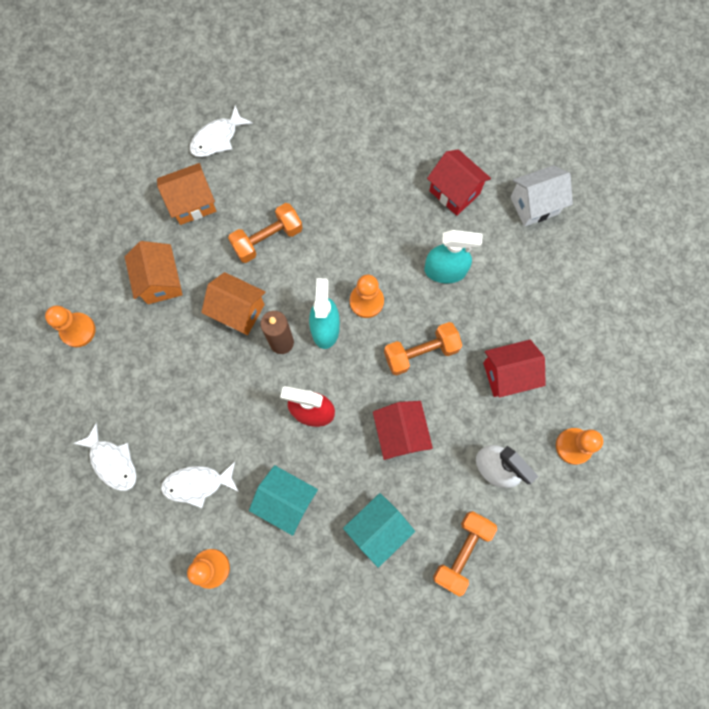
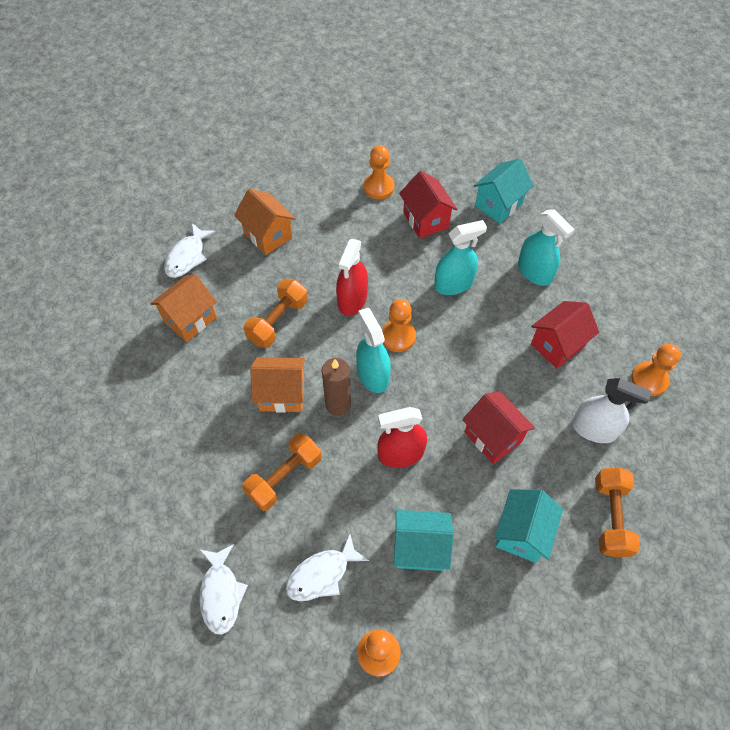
camera: 25 degrees left, 15 degrees down
(78, 330) = (125, 480): orange pawn -> orange pawn (378, 187)
(112, 462) = (221, 593): white fish -> white fish turned 60 degrees clockwise
(161, 281) = (191, 399): orange house -> orange house (268, 235)
(344, 246) = (352, 299): none -> red spray bottle
(421, 352) = (471, 359): orange dumbbell -> orange dumbbell (284, 477)
(454, 192) = (425, 220): red house -> red house turned 45 degrees clockwise
(528, 292) = (534, 272): none -> turquoise spray bottle
(534, 205) = (498, 205): white house -> turquoise house

